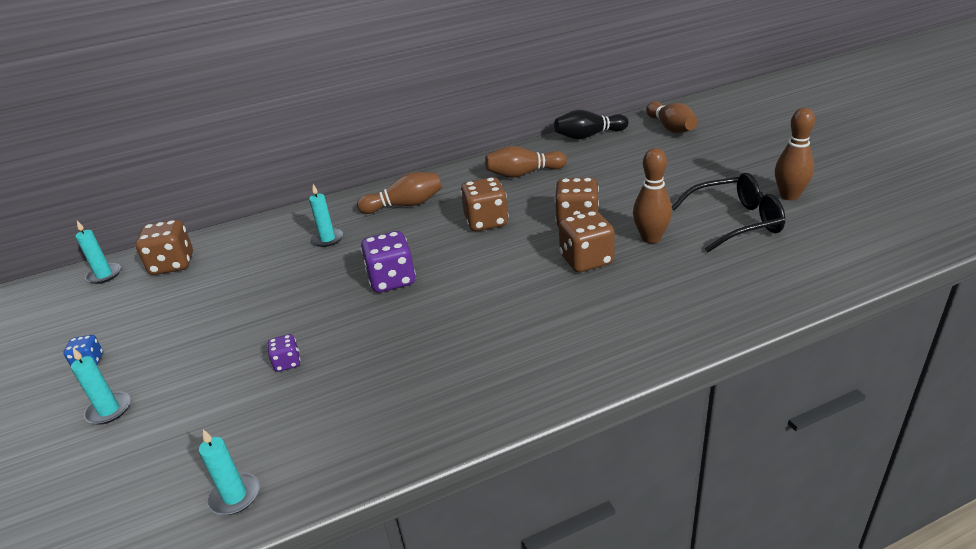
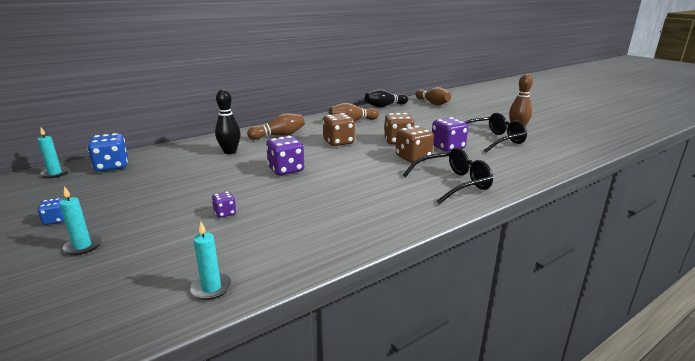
camera: 15 degrees left, 10 degrees down
(172, 264) = (112, 166): brown dice -> blue dice
(327, 239) = (230, 152): turquoise candle -> black bowling pin
(625, 321) = (453, 183): none -> black glasses
(651, 238) = (447, 147): brown bowling pin -> purple dice

